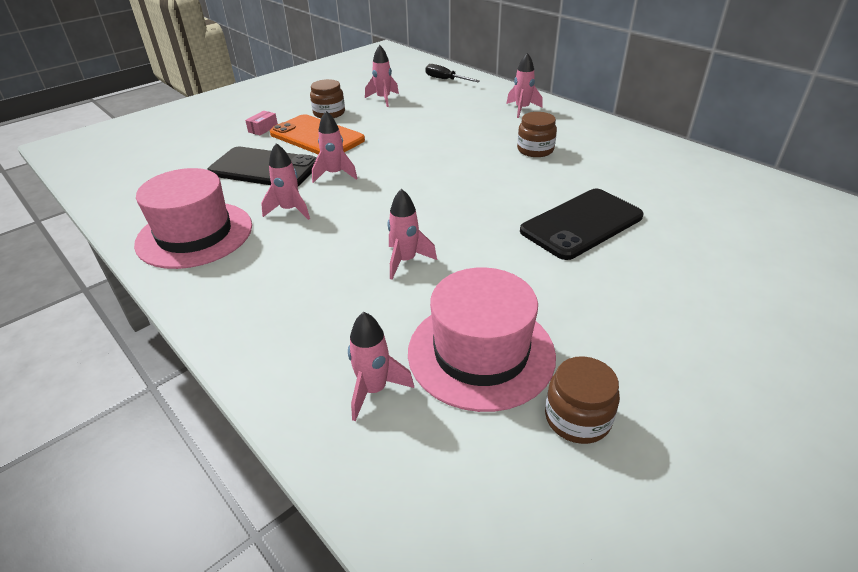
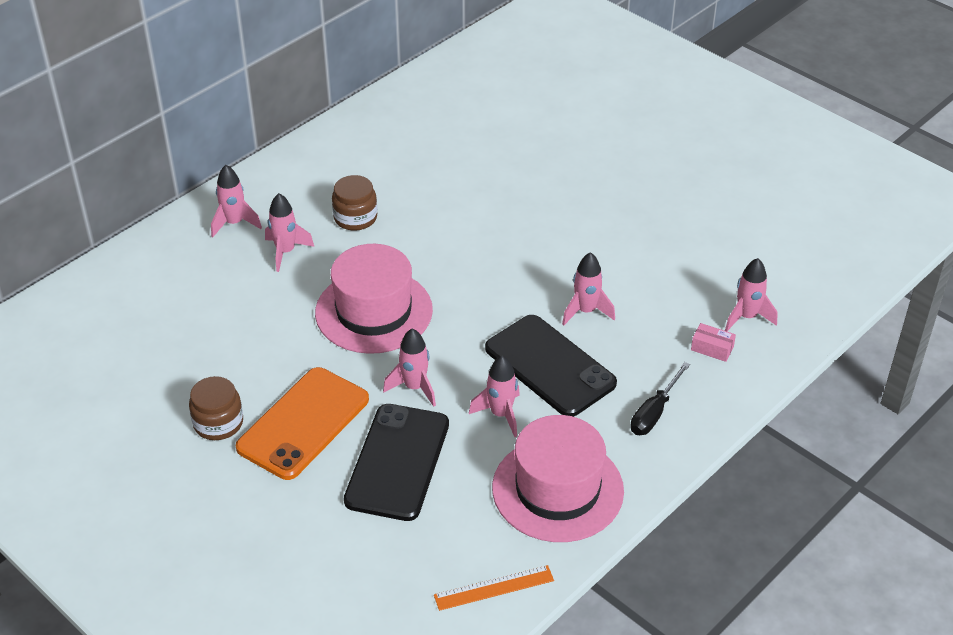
camera: 95 degrees left, 5 degrees up
(124, 203) = (494, 588): none -> orange ruler
(263, 129) = (268, 493): pink box -> pink box (712, 348)
(383, 99) = (172, 365): pink rocket -> pink rocket (286, 252)
(445, 80) = (104, 300): black screwdriver -> black screwdriver (654, 412)
(481, 353) = (696, 262): pink hat -> pink hat (374, 311)
(577, 418) = (745, 219): brown jar -> none
(581, 224) = (512, 196): black phone -> black phone (549, 366)

